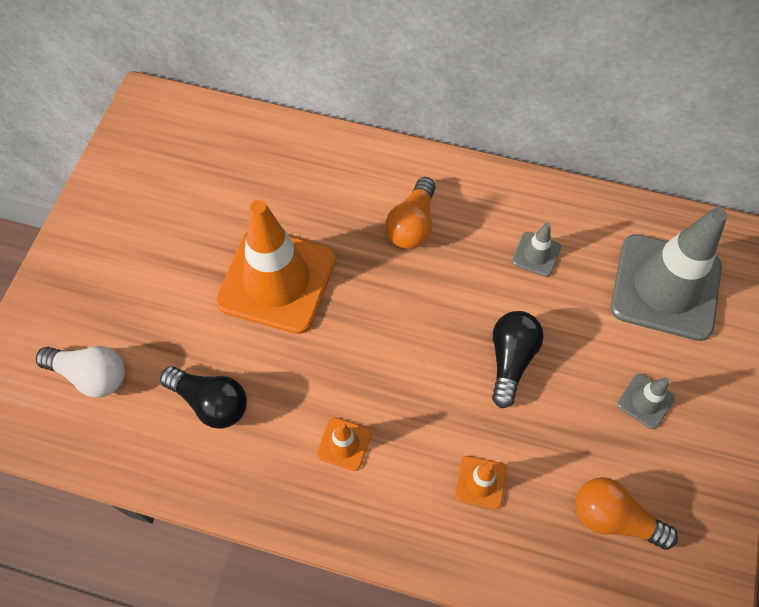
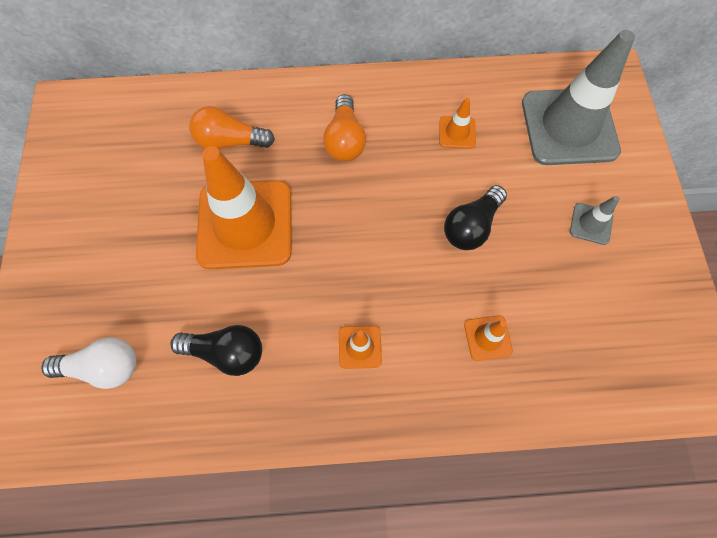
camera: 20 degrees left, 5 degrees up
(510, 360) = (471, 226): black light bulb -> black light bulb turned 135 degrees counterclockwise
(536, 254) = (457, 132): grey traffic cone -> orange traffic cone
(613, 518) = (605, 328): orange light bulb -> orange light bulb (230, 141)

